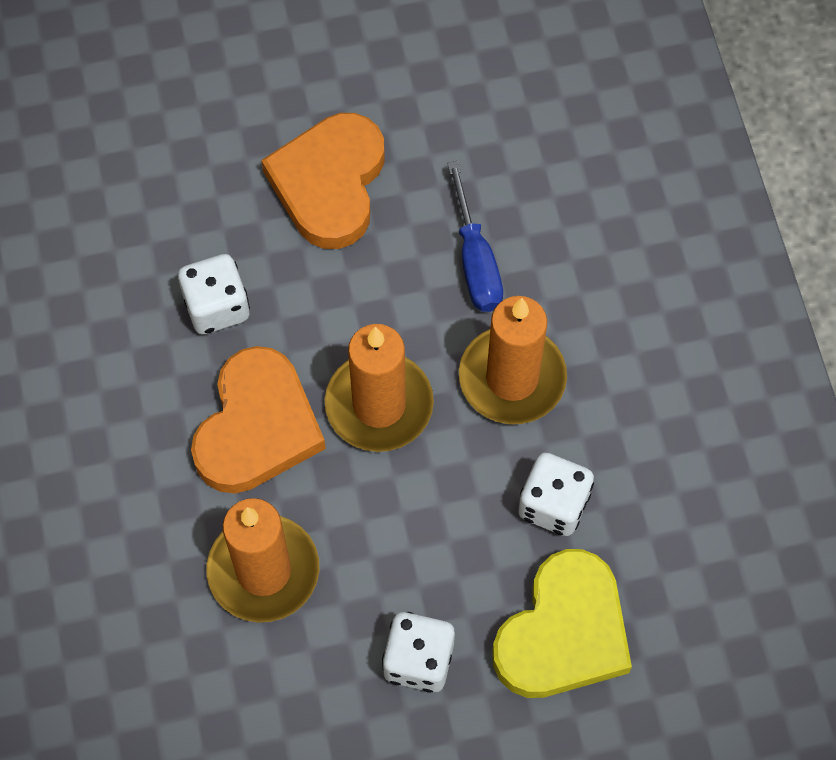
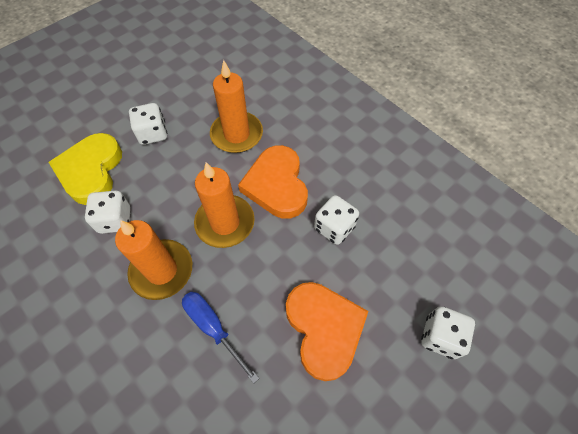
camera: 150 degrees right, 5 degrees down
(189, 100) = (440, 336): none -> white dice

